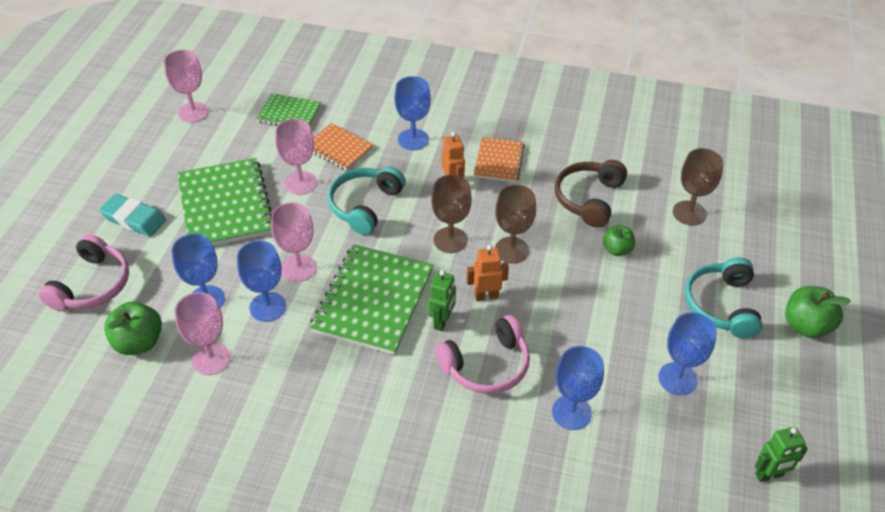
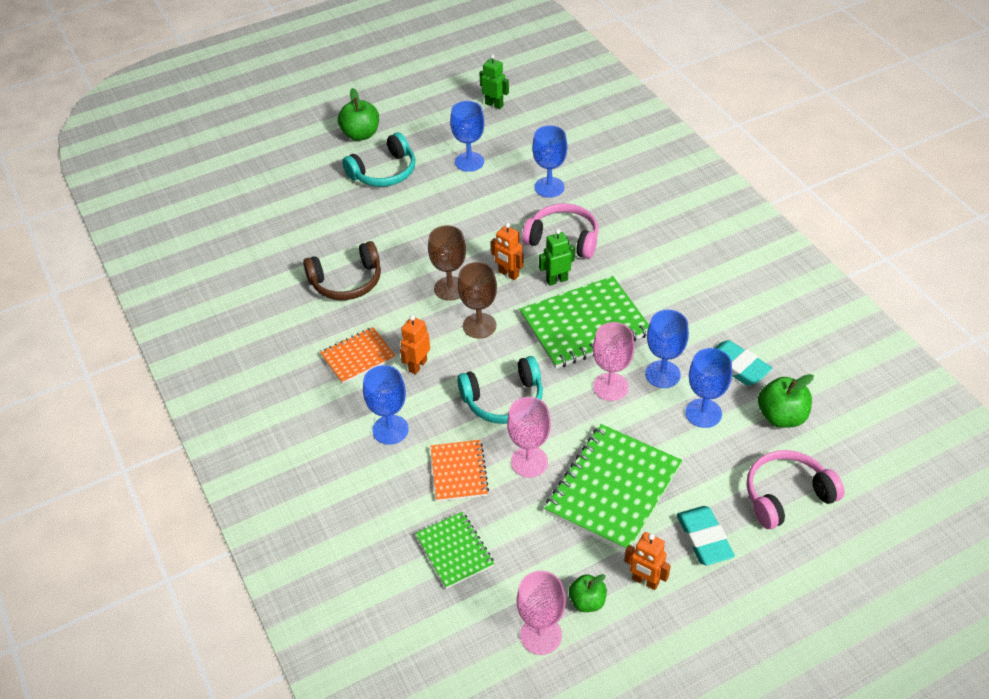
camera: 130 degrees left, 0 degrees up
(154, 173) = (645, 581): none -> orange robot
(211, 359) = (737, 366): pink goblet -> turquoise eraser
(617, 250) = (386, 240): green apple -> green apple (587, 601)
(689, 213) = (305, 226): brown goblet -> none

